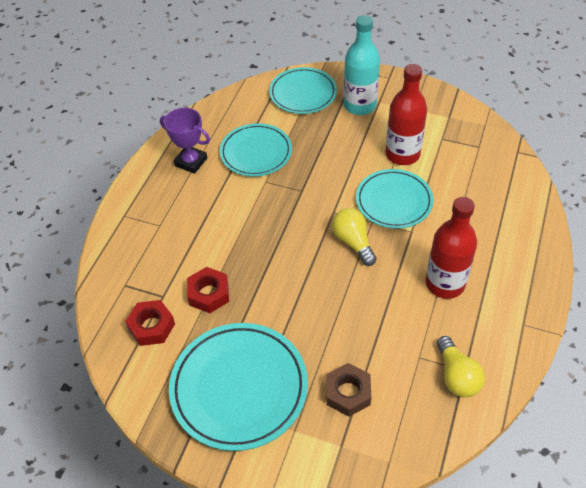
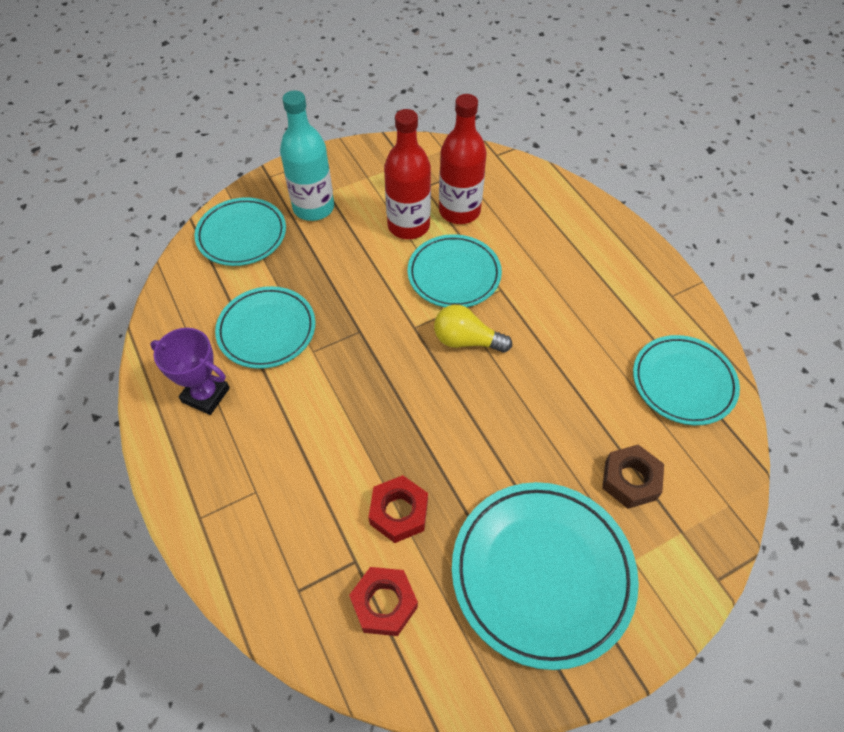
camera: 50 degrees left, 5 degrees up
(191, 162) = (206, 395): purple trophy -> purple trophy turned 45 degrees clockwise
(445, 283) = (581, 312): red bottle -> red bottle (459, 211)
(457, 376) = (683, 382): yellow light bulb -> turquoise plate

